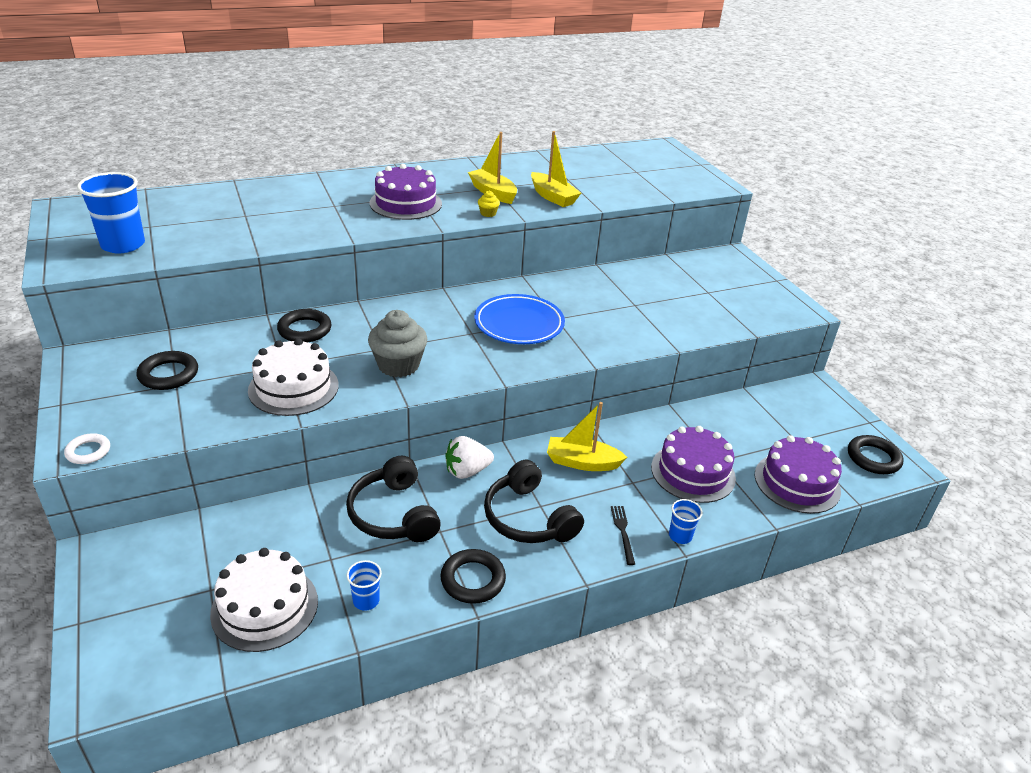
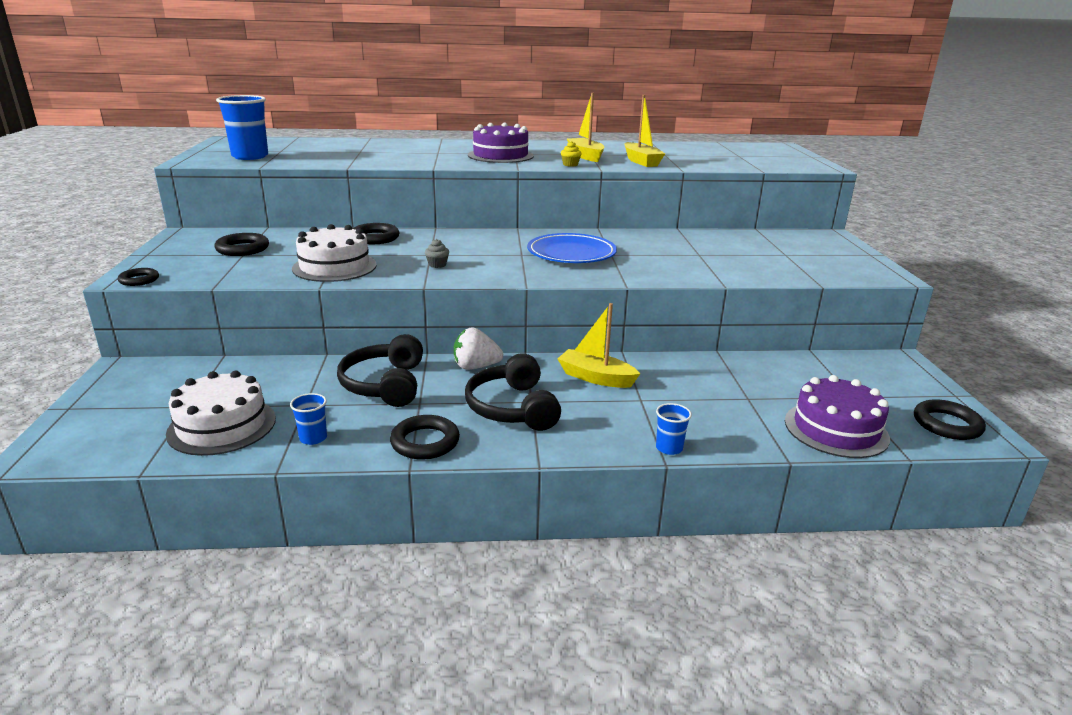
camera: 20 degrees right, 10 degrees down
(88, 451) = (139, 280): white ring -> black ring
(398, 365) = (437, 265): grey cupcake -> grey cupcake, size x0.44
(623, 532) = (606, 434): black fork -> none
(693, 472) = (713, 403): purple cake -> none

